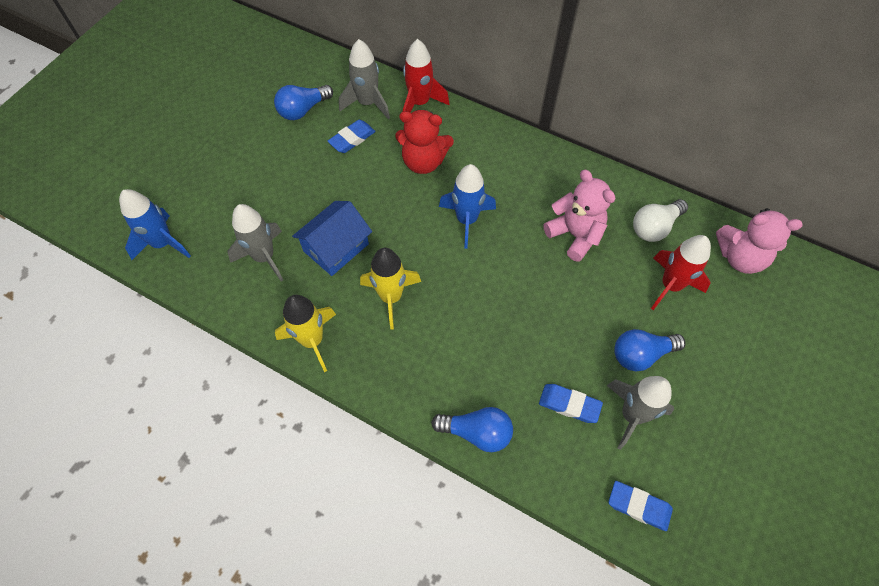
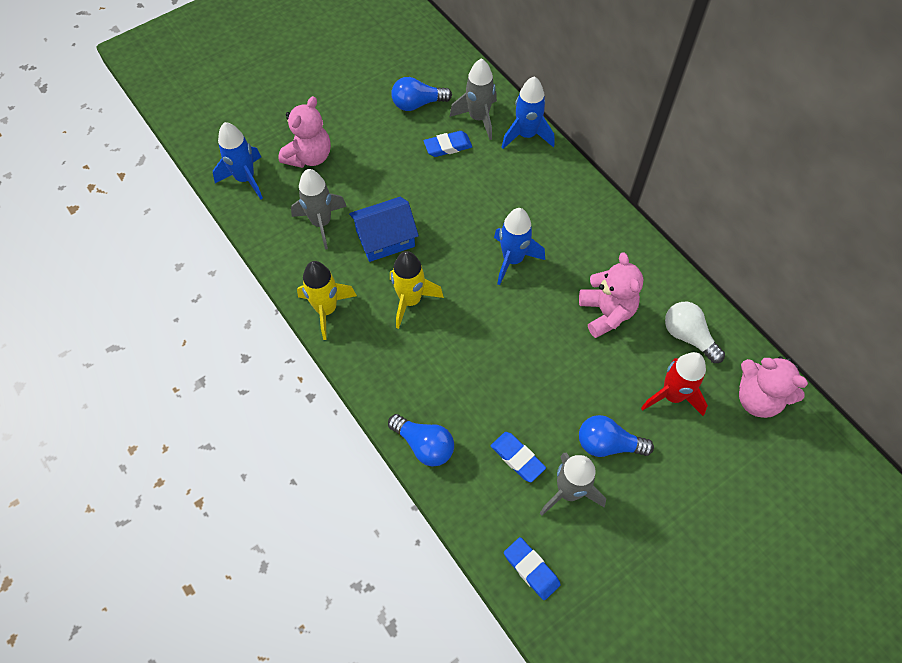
camera: 25 degrees right, 0 degrees up
(220, 197) = (309, 156): none -> pink teddy bear
(420, 103) = (526, 135): red rocket -> blue rocket
(423, 162) = (501, 191): red teddy bear -> none
(654, 227) = (688, 336): white light bulb -> white light bulb turned 60 degrees clockwise

